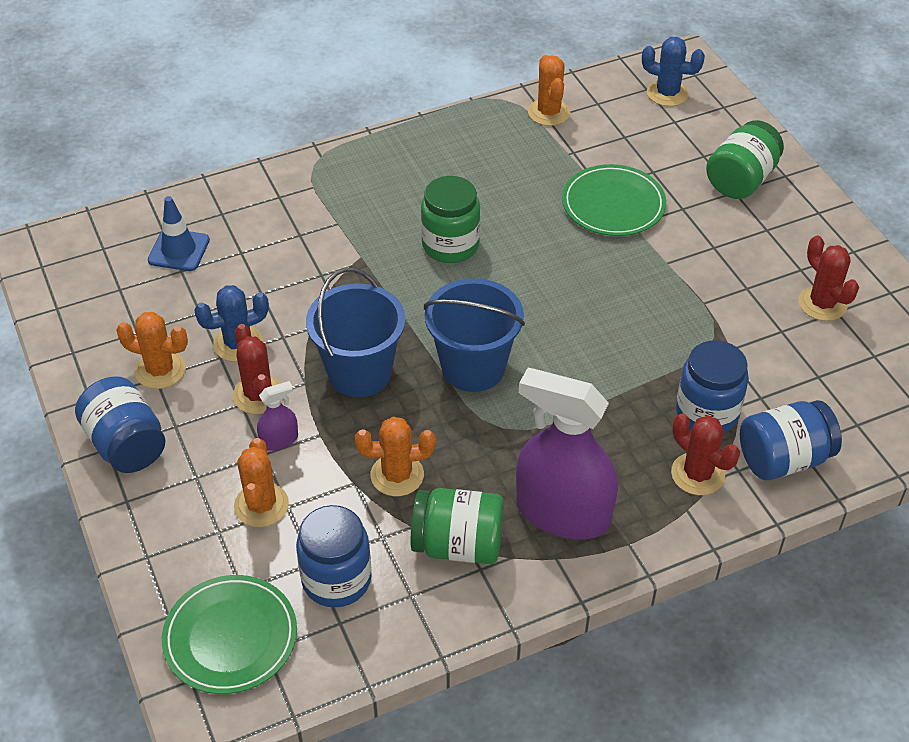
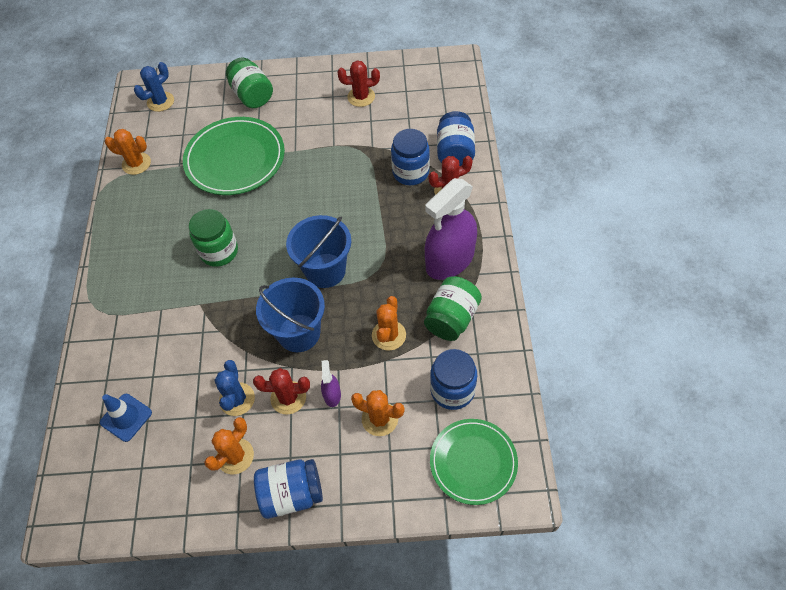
camera: 65 degrees left, 10 degrees up
(613, 204) = (235, 159): green plate -> green plate, size x1.52

